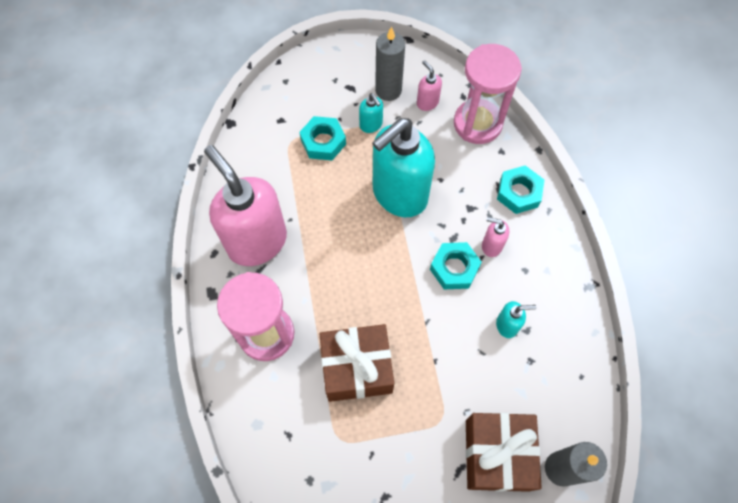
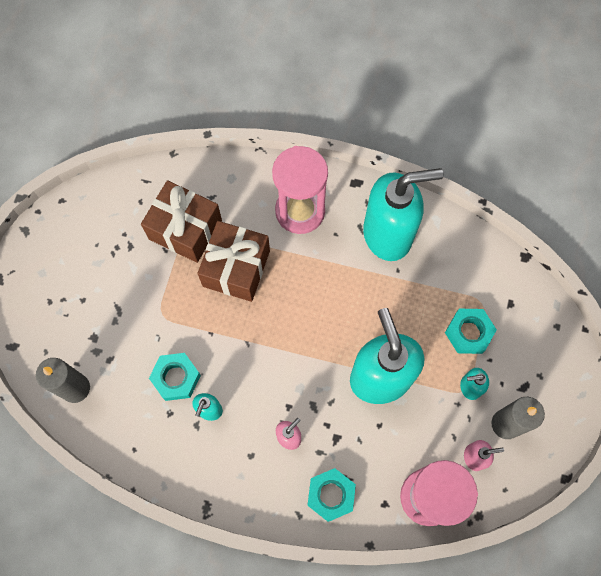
camera: 115 degrees right, 5 degrees up
(257, 241) = (388, 234): pink soap dispenser -> turquoise soap dispenser
(454, 268) = (283, 391): turquoise nut -> turquoise nut (176, 378)
(496, 455) = (113, 343): brown gift -> brown gift (185, 229)

